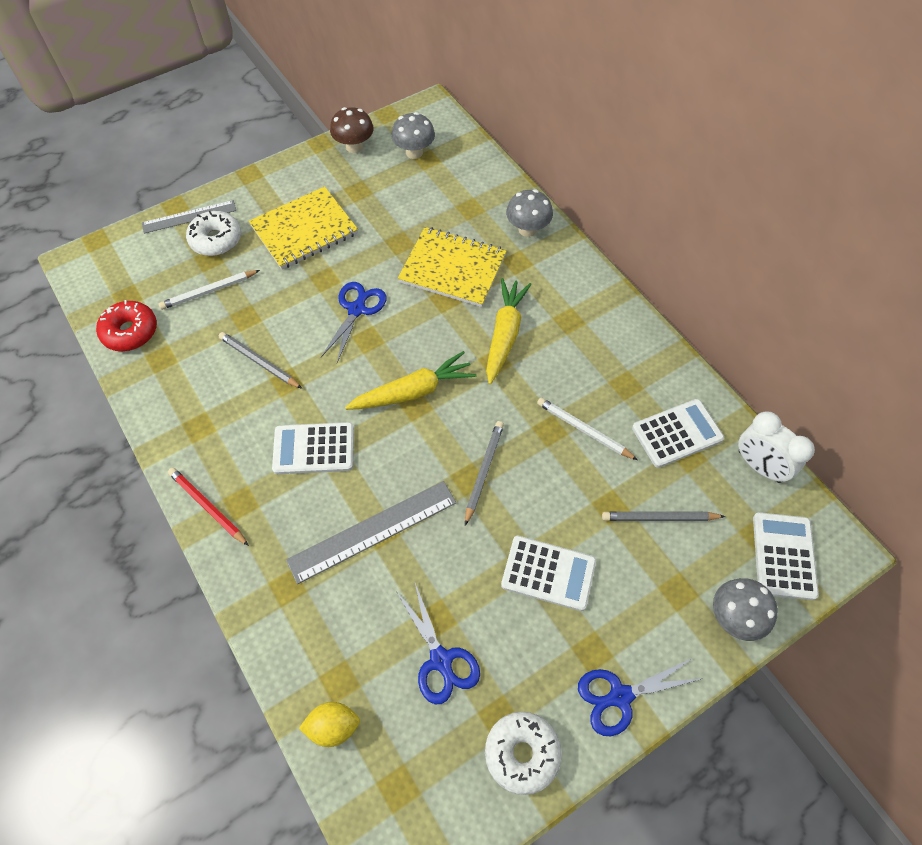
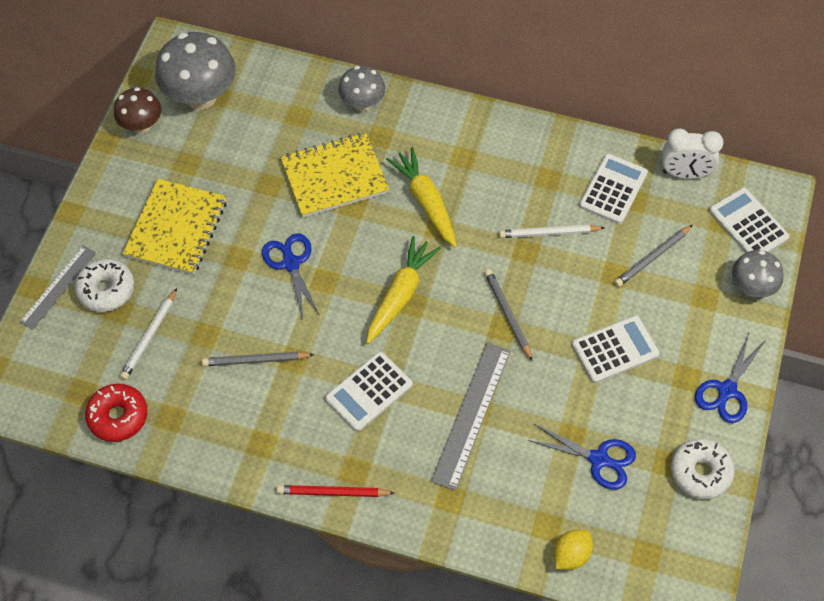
camera: 40 degrees left, 0 degrees up
(414, 152) = (201, 96): grey mushroom -> grey mushroom, size x1.69

